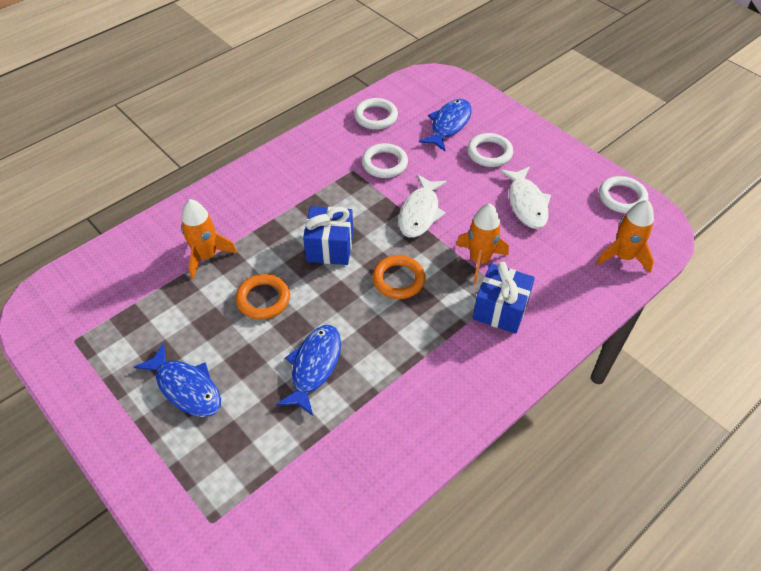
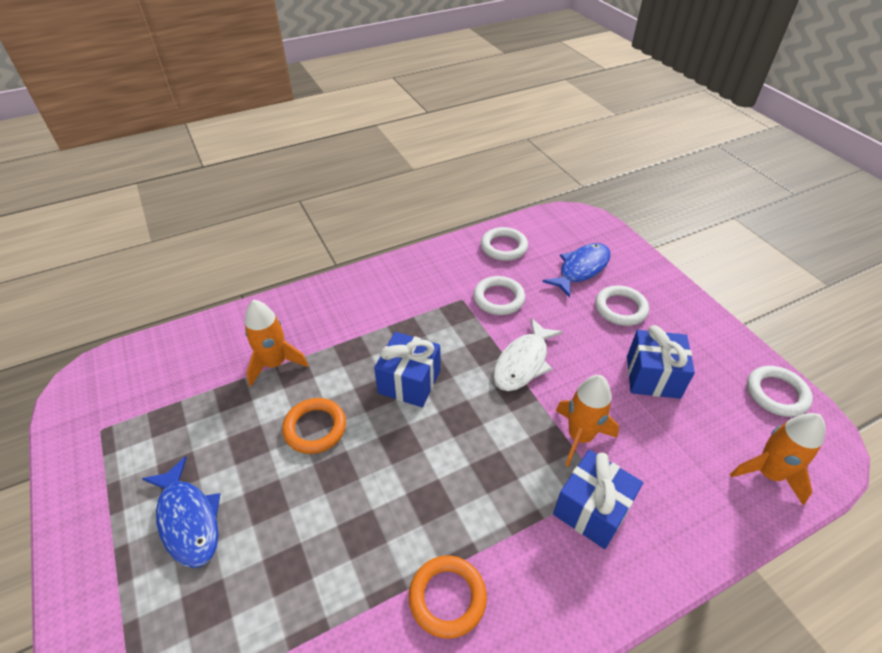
camera: 15 degrees right, 5 degrees down
(314, 366) = (341, 530): blue fish -> none
(398, 280) = (475, 439): orange ring -> orange ring (447, 597)
(526, 203) = (652, 377): white fish -> blue gift

